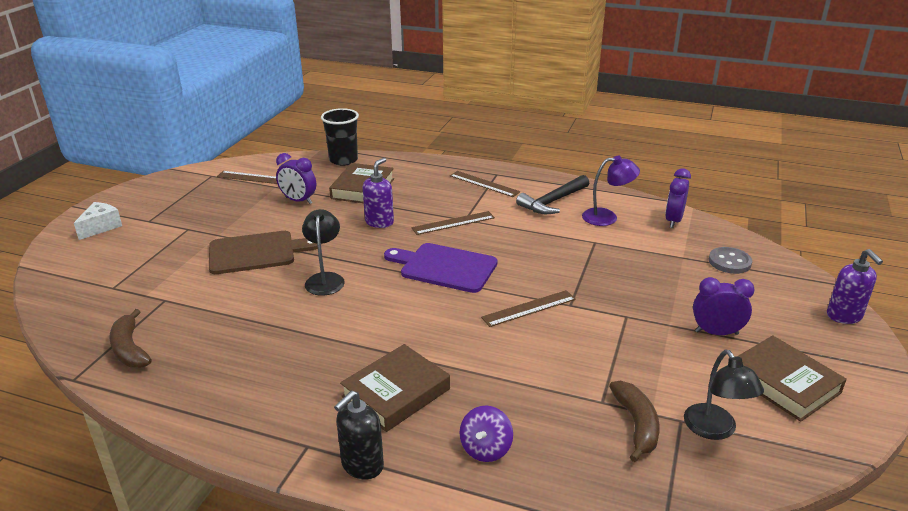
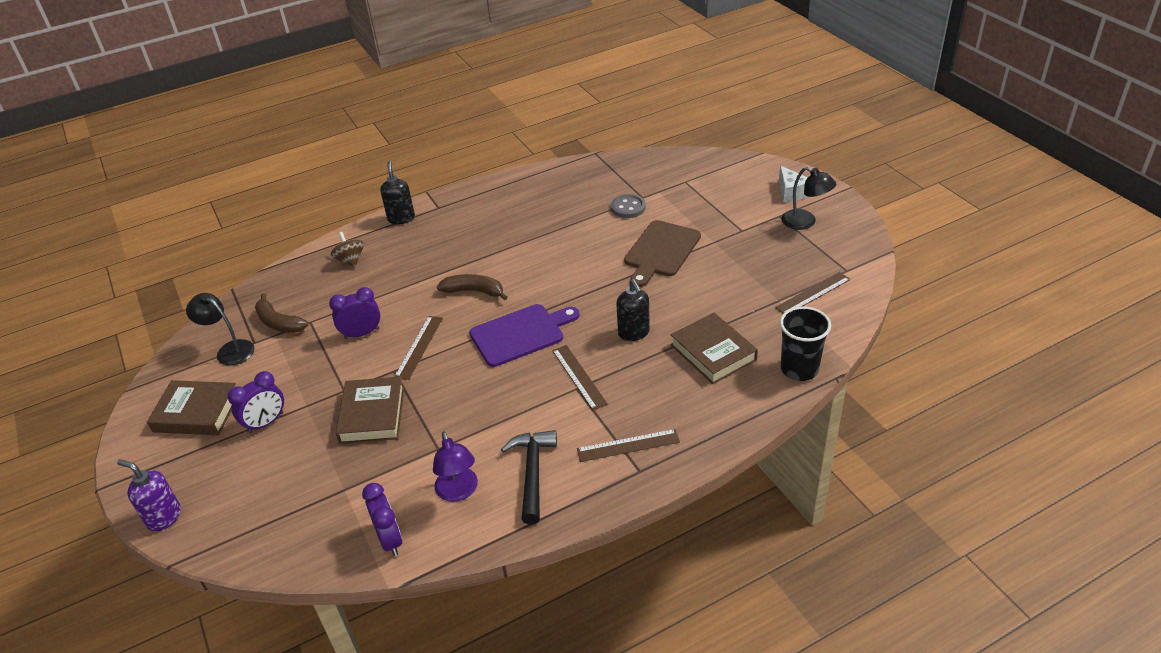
camera: 135 degrees right, 10 degrees up
(130, 349) = (600, 174): brown banana -> brown banana (474, 291)
(298, 200) = (731, 303): purple clock -> purple clock (361, 333)
(325, 279) = (582, 269): black lamp -> black lamp (805, 222)
(379, 222) = (634, 333): purple soap dispenser -> black soap dispenser
(396, 393) = (431, 250): brown book -> brown book (372, 414)
(453, 223) = (579, 377): brown ruler -> brown ruler turned 45 degrees counterclockwise
(485, 449) = (350, 260): purple spinning top -> brown spinning top
(607, 217) = (459, 492): purple lamp -> purple lamp turned 60 degrees counterclockwise
(729, 262) = (296, 515): grey button -> grey button (628, 207)

